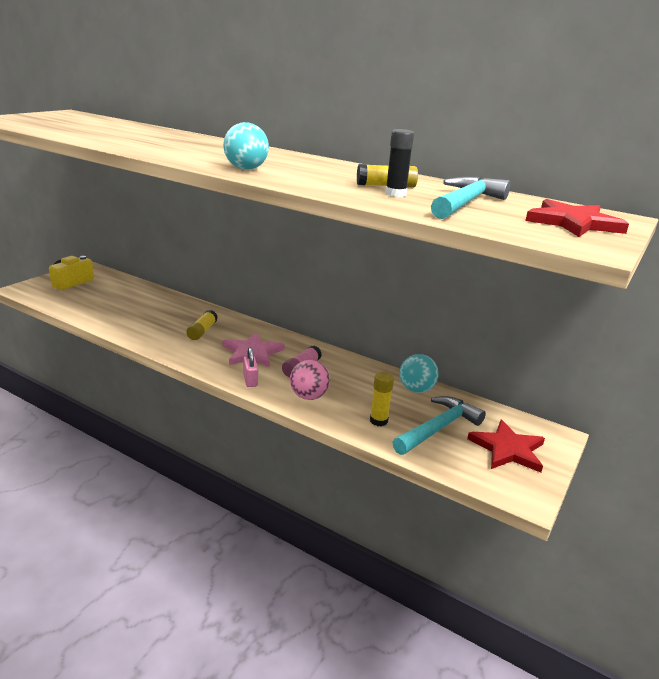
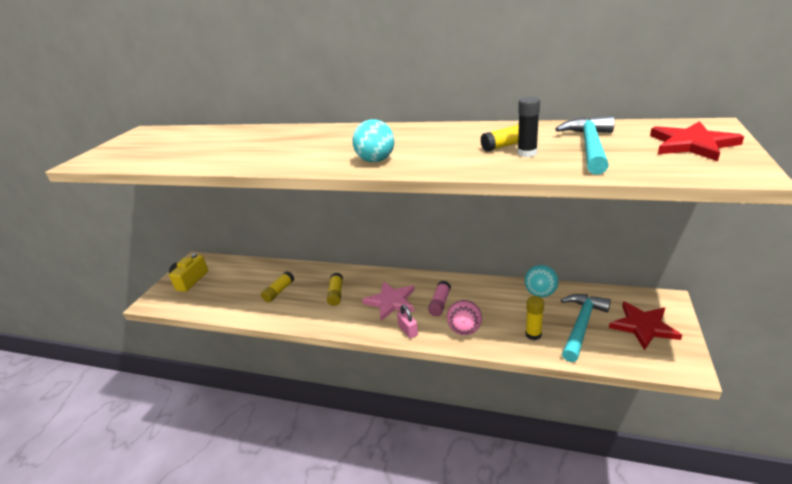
camera: 10 degrees left, 5 degrees up
(148, 314) = (279, 291): none -> yellow glue stick

